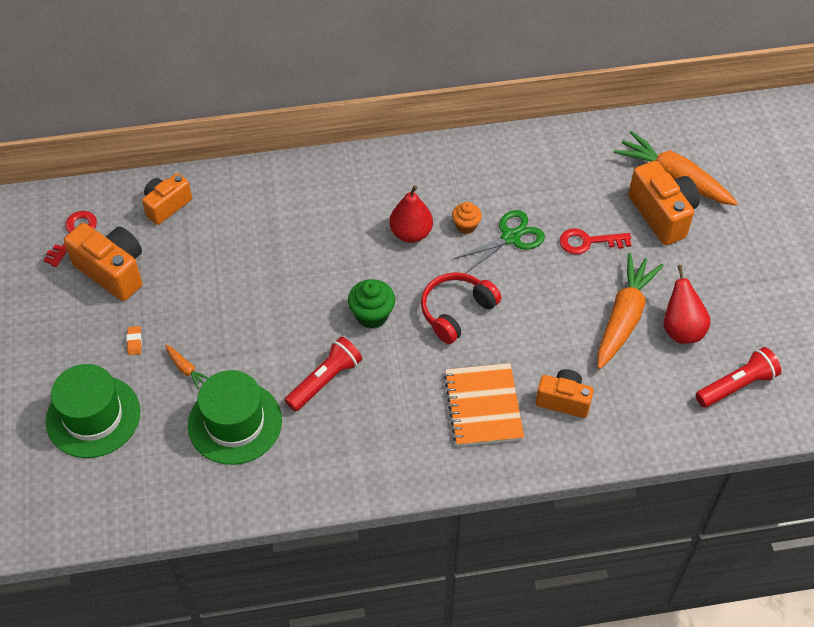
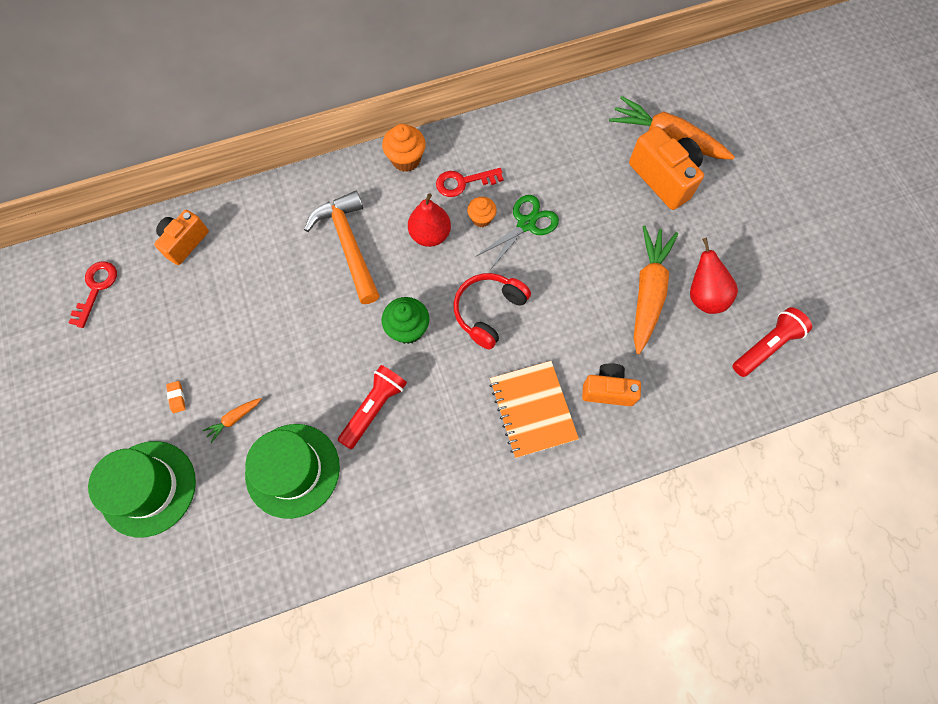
camera: 10 degrees left, 15 degrees up
(113, 271) = (142, 323): orange camera -> none
(186, 369) = (234, 419): orange carrot -> orange carrot turned 105 degrees clockwise
(327, 231) = (348, 244): none -> orange hammer
(400, 161) = (406, 159): none -> orange cupcake
(588, 242) = (600, 217): red key -> red key (463, 182)

